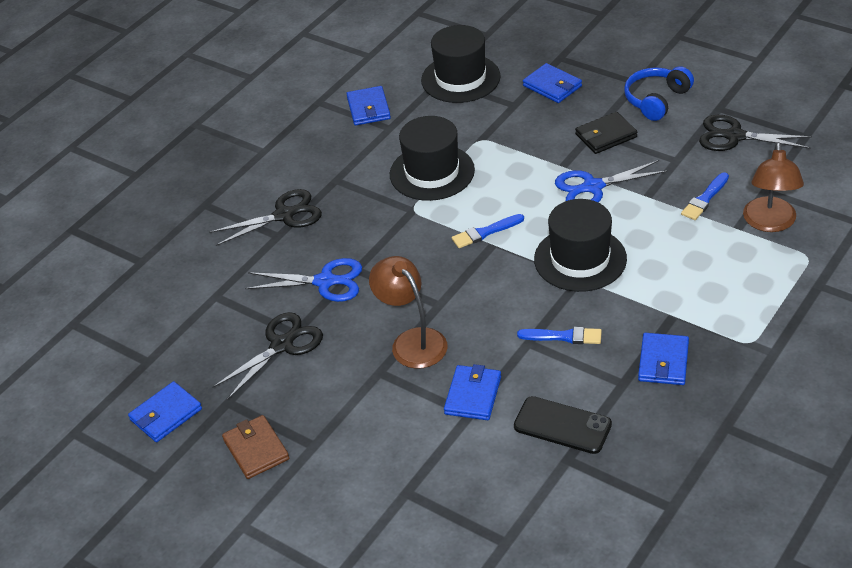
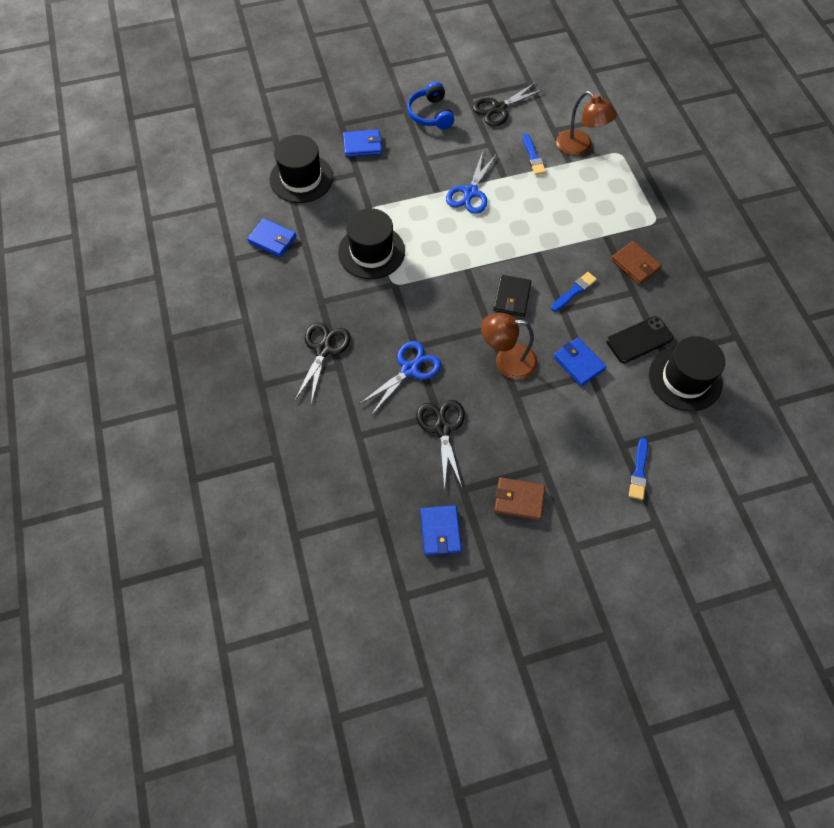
camera: 55 degrees left, 20 degrees up
(485, 232) = (453, 265): blue brush -> blue brush (639, 471)
(580, 259) = (522, 240): black hat -> black hat (685, 379)
(606, 136) = (434, 156): black wallet -> black wallet (512, 297)
(663, 362) = (635, 264): blue wallet -> brown wallet

